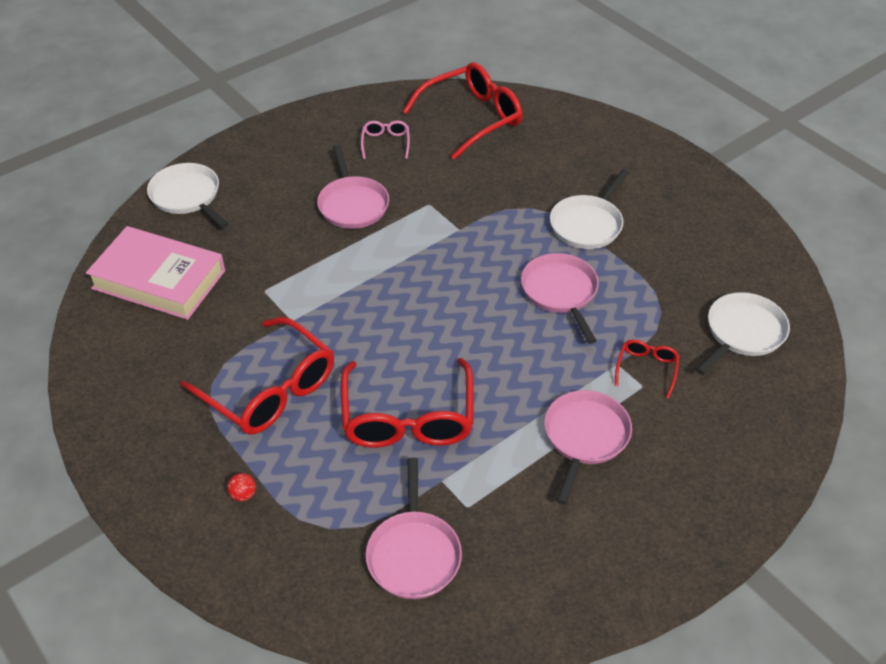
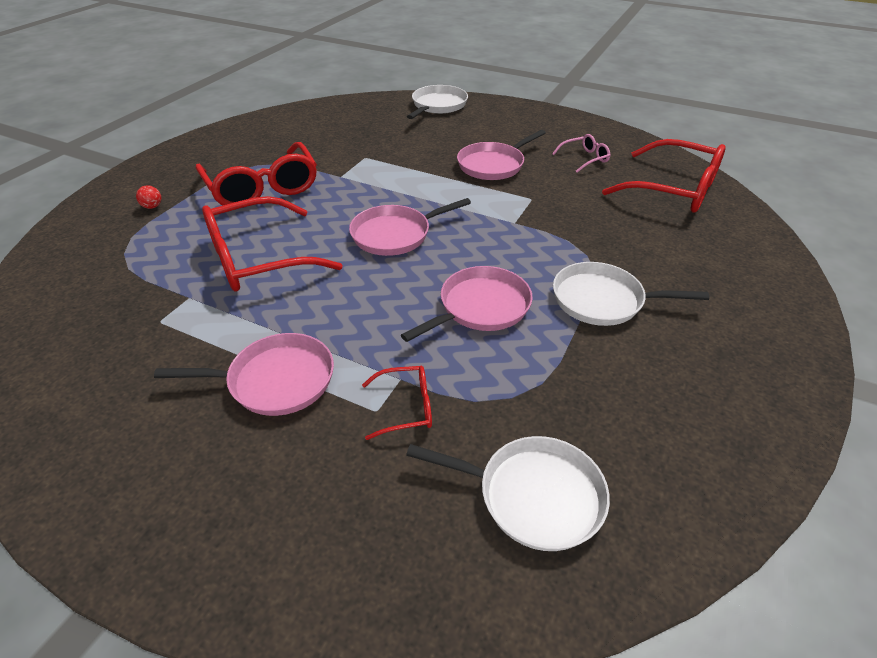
camera: 65 degrees right, 5 degrees down
(159, 279) = (348, 120): pink book -> none
(269, 389) = (262, 188): red glasses -> red glasses turned 45 degrees counterclockwise
(414, 554) = (99, 304): pink pan -> pink pan (394, 235)

